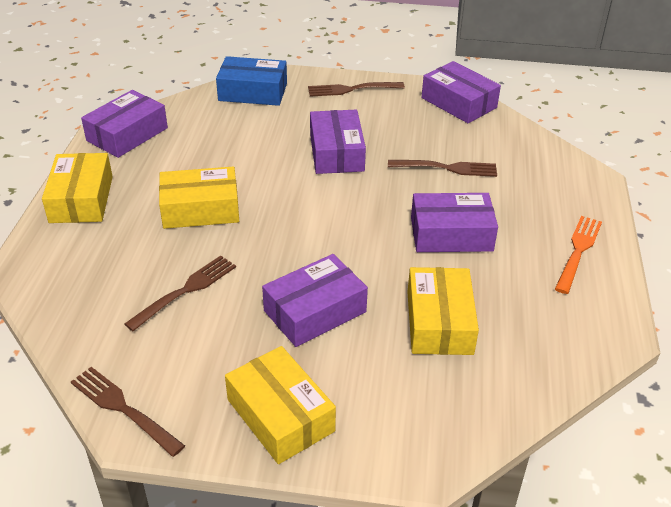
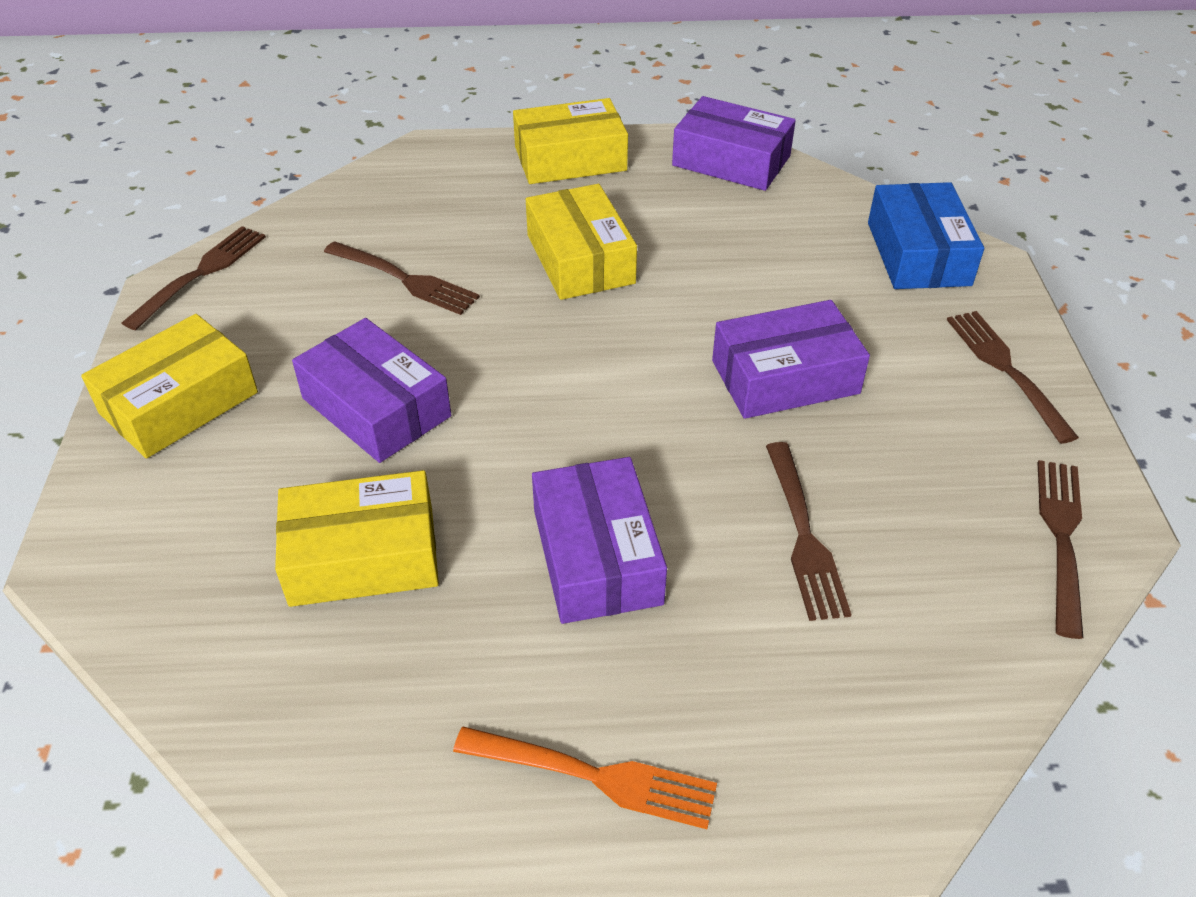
camera: 80 degrees right, 5 degrees up
(458, 103) = (1062, 539): purple box -> brown fork

